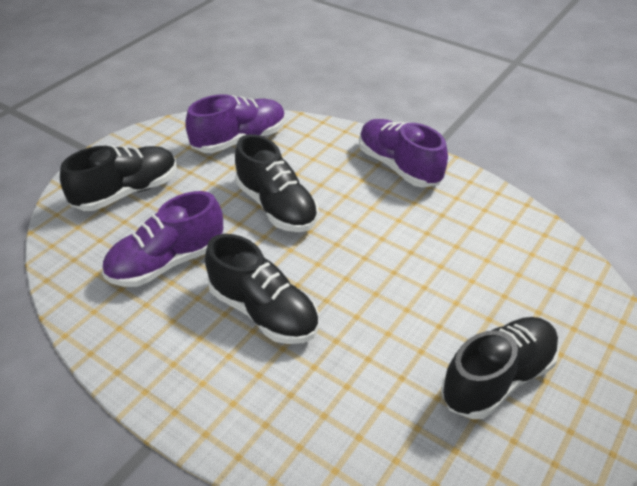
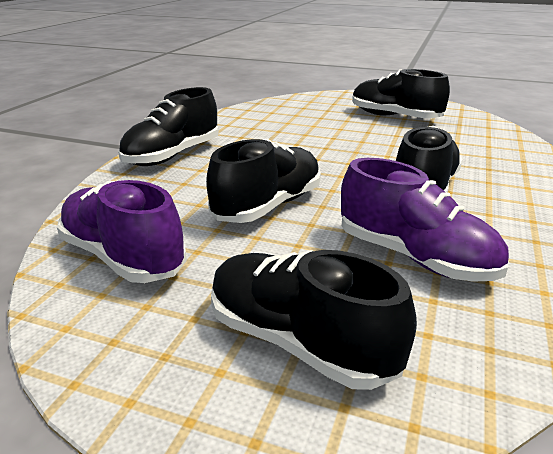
camera: 105 degrees left, 15 degrees down
(399, 166) = (172, 155): purple shoe -> black shoe

